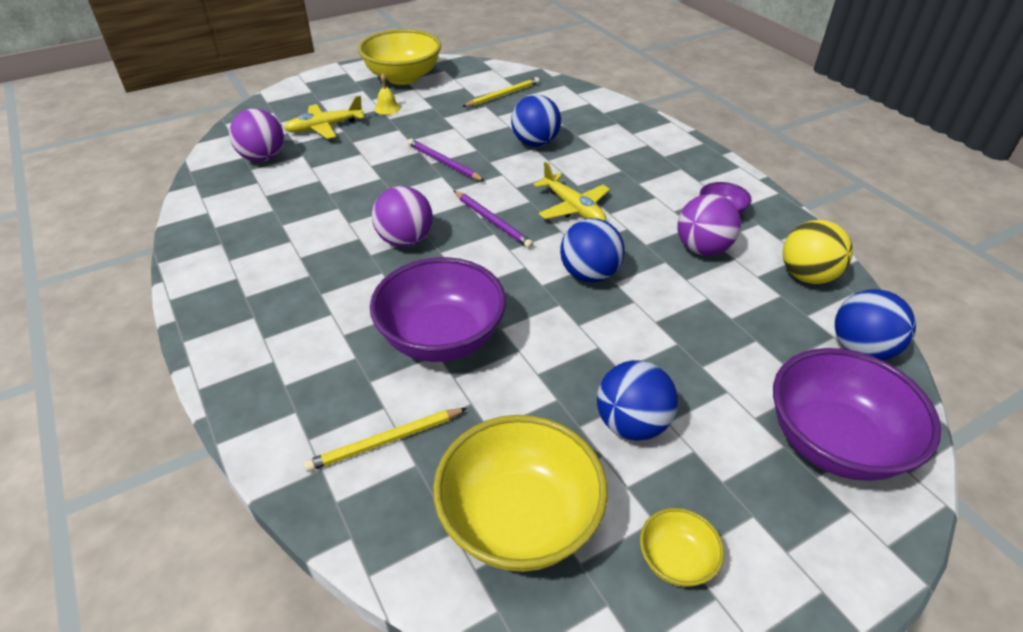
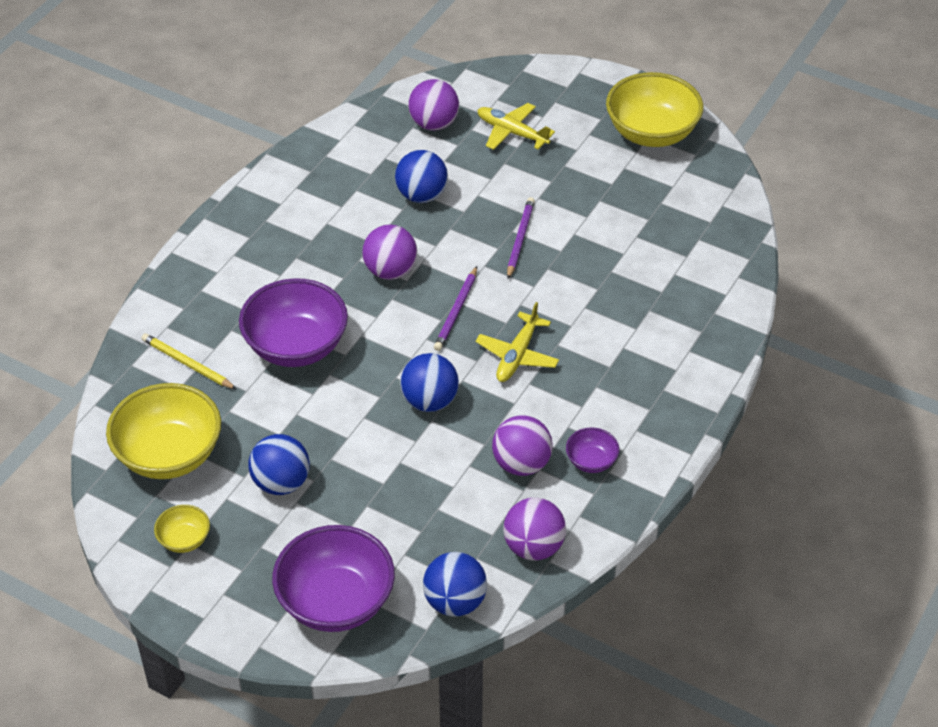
camera: 60 degrees right, 5 degrees up
(387, 108) = (581, 154): yellow bell -> none
(503, 95) = (682, 222): yellow pencil -> none
(535, 143) = (607, 286): blue ball -> blue ball (421, 195)
(807, 276) = (533, 547): yellow ball -> purple ball

